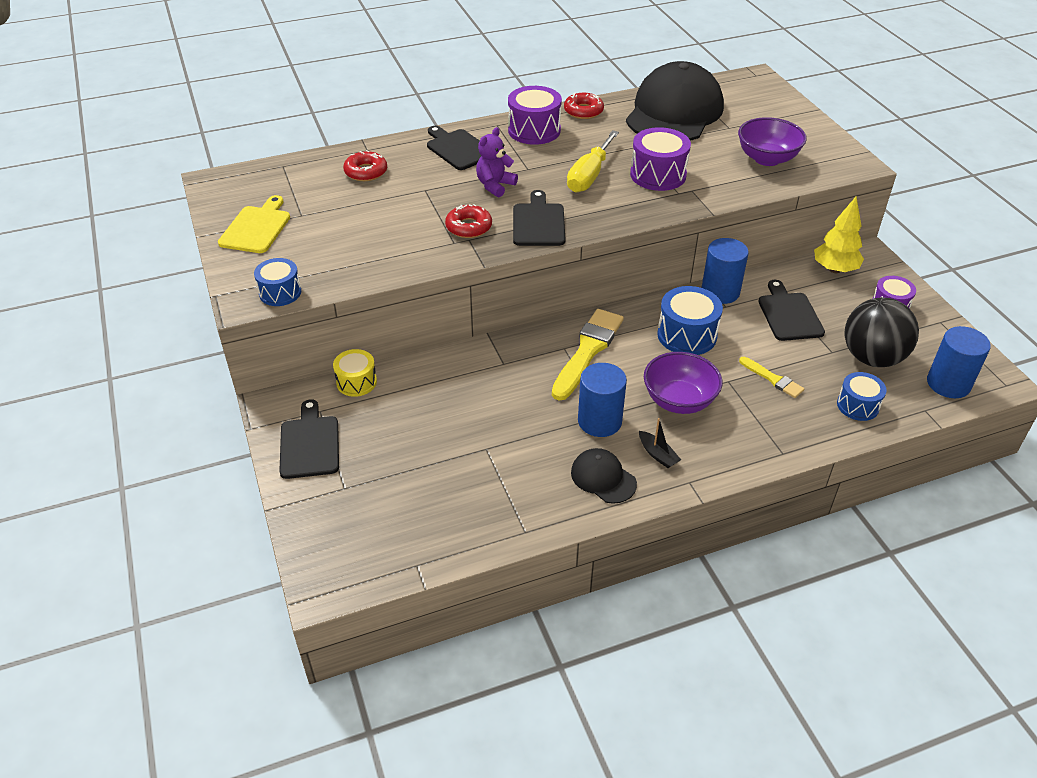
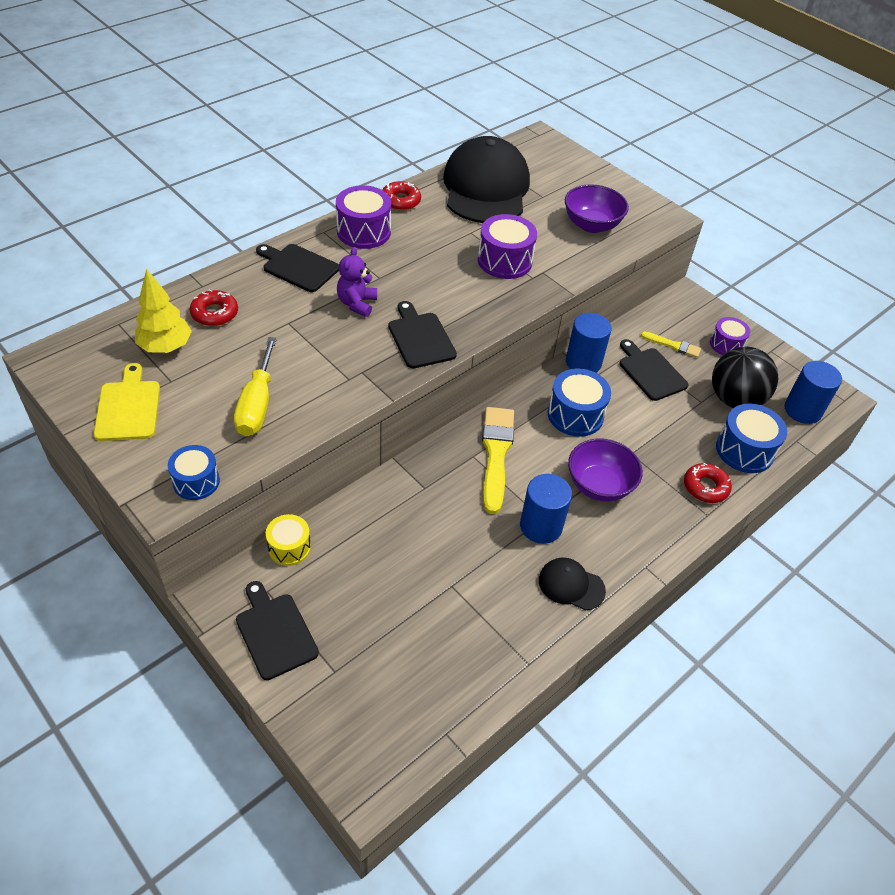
camera: 25 degrees left, 5 degrees up
(469, 227) = (354, 357): red donut -> red donut (705, 487)
(589, 176) = (442, 274): yellow screwdriver -> yellow screwdriver (257, 405)
(658, 454) = (606, 546): black boat -> none
(773, 379) = (666, 442): yellow brush -> yellow brush (673, 345)
(834, 269) = (667, 317): yellow tree -> yellow tree (166, 347)
(857, 405) = (744, 450): blue drum -> blue drum, size x1.55

